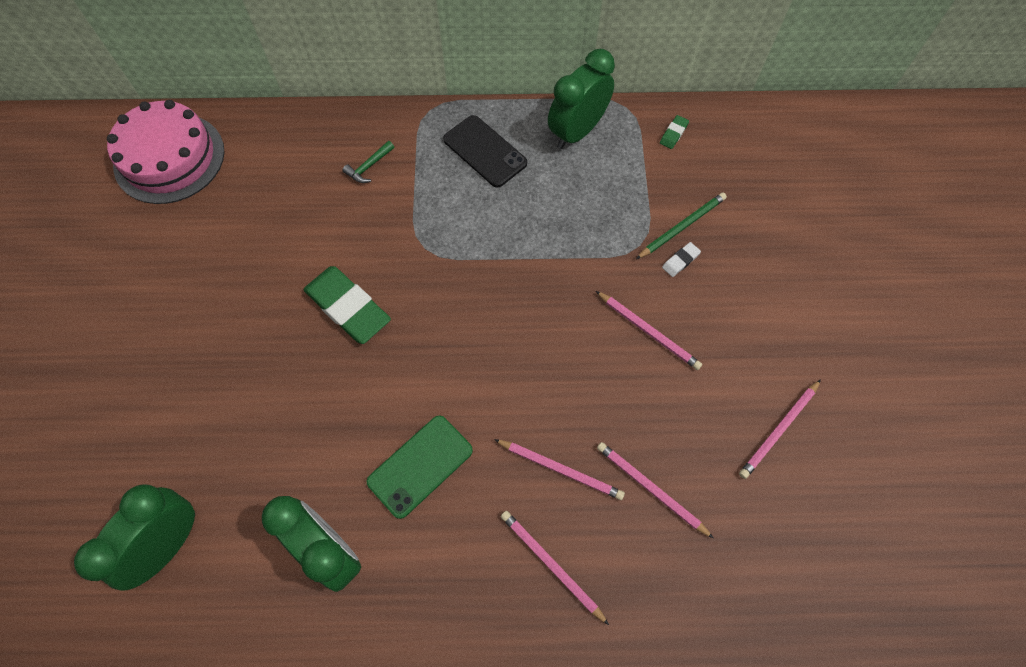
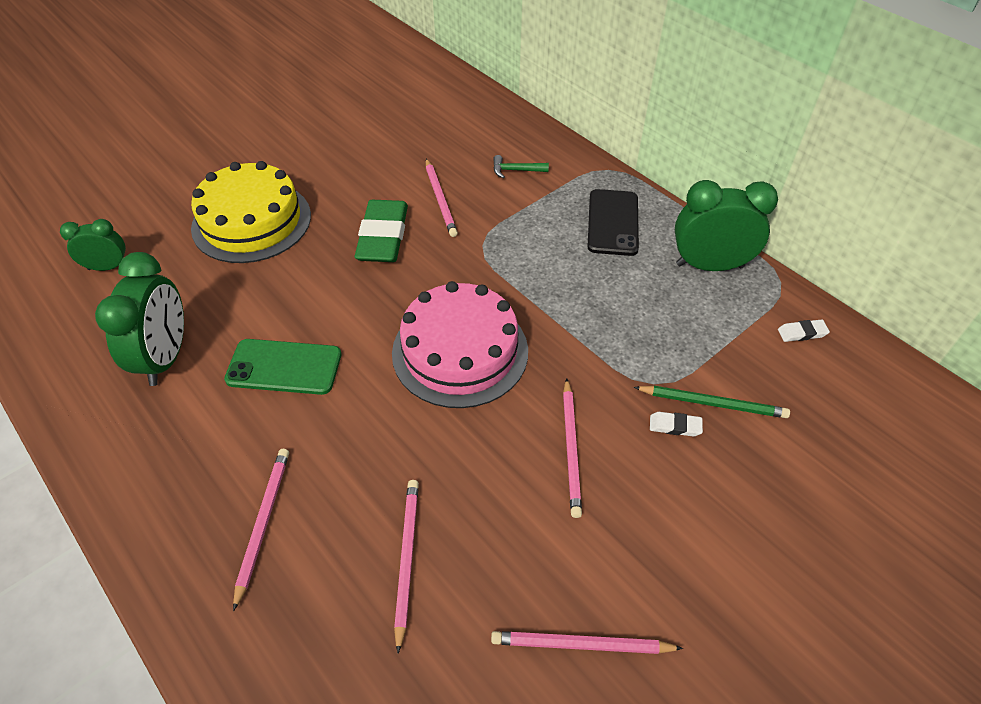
camera: 50 degrees right, 15 degrees down
(169, 158) = (405, 80): pink cake -> pink cake (460, 351)
(169, 544) = (108, 267): green clock -> green clock, size x0.58
(229, 393) = (251, 221): none -> yellow cake
(560, 469) = (364, 469): pink pencil -> pink pencil (440, 199)
(673, 134) = (802, 333): green eraser -> white eraser

